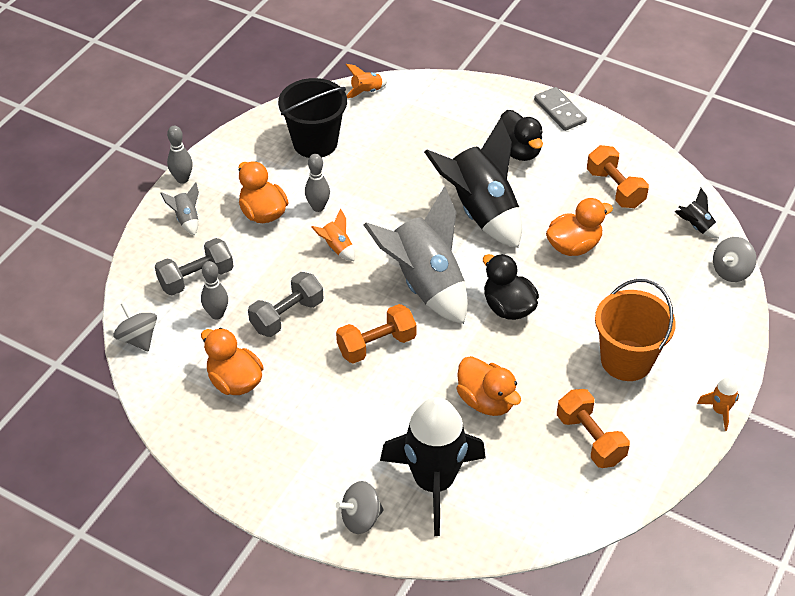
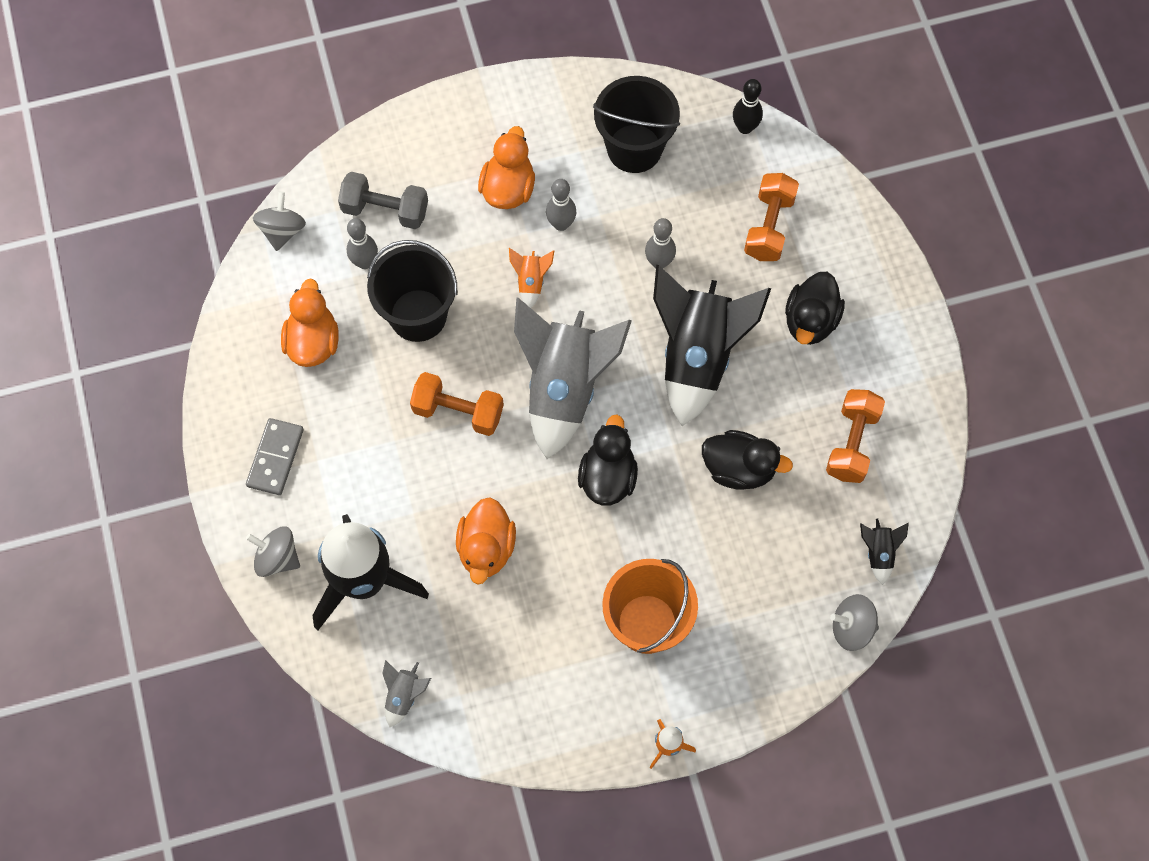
camera: 45 degrees right, 20 degrees up
(182, 179) = (479, 91): grey bowling pin -> grey bowling pin (659, 262)
(186, 219) = (439, 139): grey rocket -> grey rocket (404, 696)
(287, 315) = (418, 315): grey dumbbell -> black bucket
(366, 91) = (745, 127): orange rocket -> black bowling pin
(560, 111) = (905, 309): grey domino -> grey domino (275, 458)
(573, 246) = (739, 469): orange duck -> black duck
(590, 439) = (529, 664): orange dumbbell -> orange dumbbell (769, 226)

